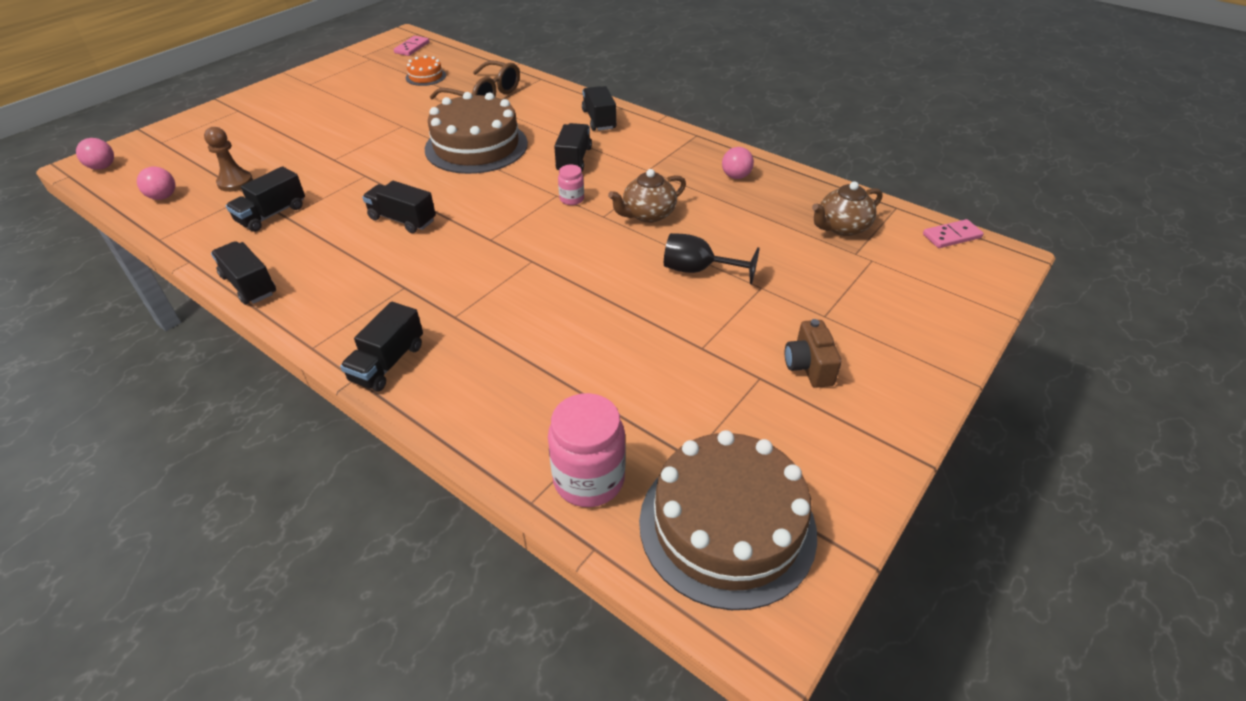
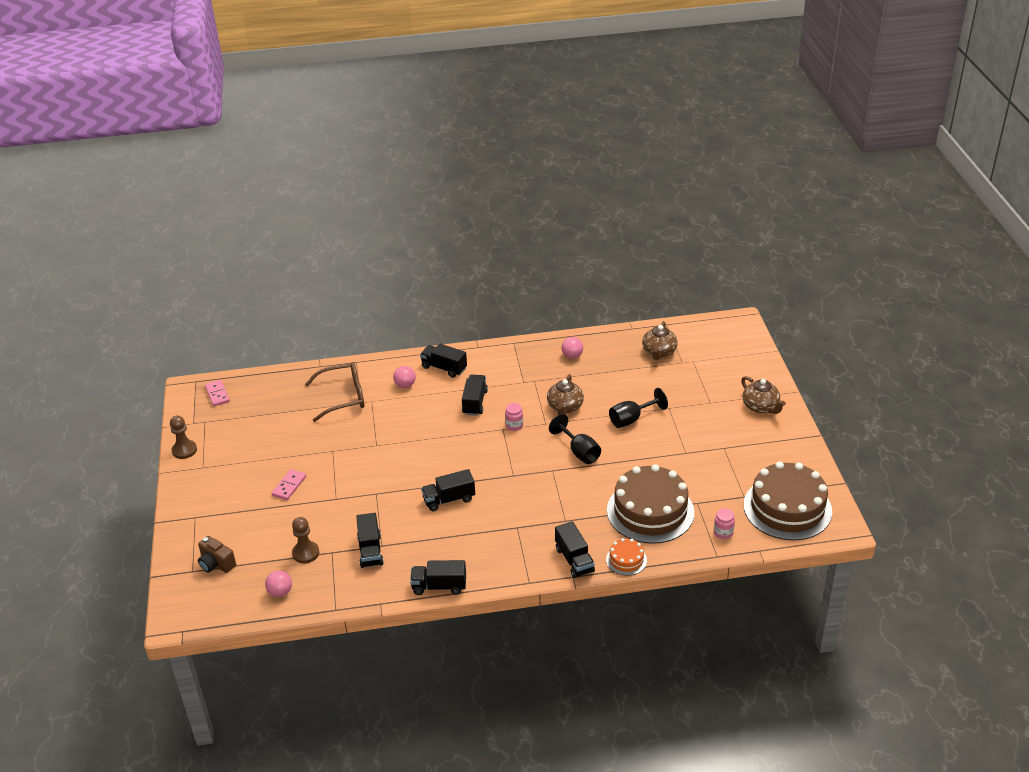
camera: 45 degrees left, 5 degrees down
(103, 167) = (192, 610): pink ball -> pink ball (405, 385)
(323, 68) = (184, 450): none -> brown pawn
(426, 76) = (275, 409): orange cake -> orange cake (626, 560)
(476, 146) = (405, 432): brown cake -> brown cake (650, 511)
(574, 159) = (475, 402): black truck -> black truck turned 45 degrees clockwise
(588, 263) = (579, 452): none -> black goblet
(589, 479) = (723, 532): pink jar -> pink jar, size x0.51
(808, 366) = (734, 429): brown camera -> brown camera (216, 564)
(889, 366) = (760, 407): none -> brown teapot
(951, 236) = (707, 325): pink domino -> pink domino (289, 486)

